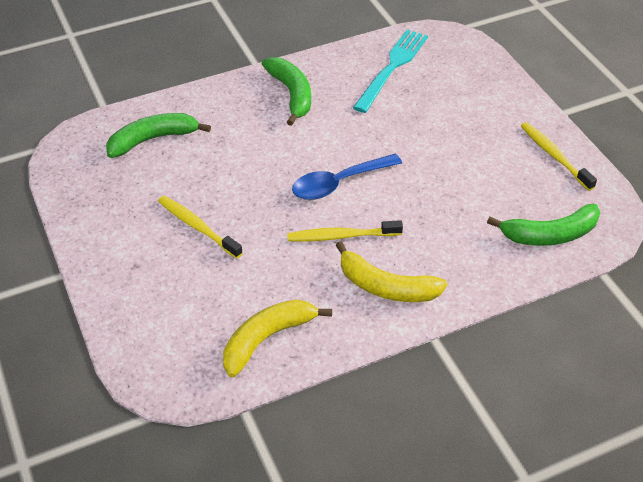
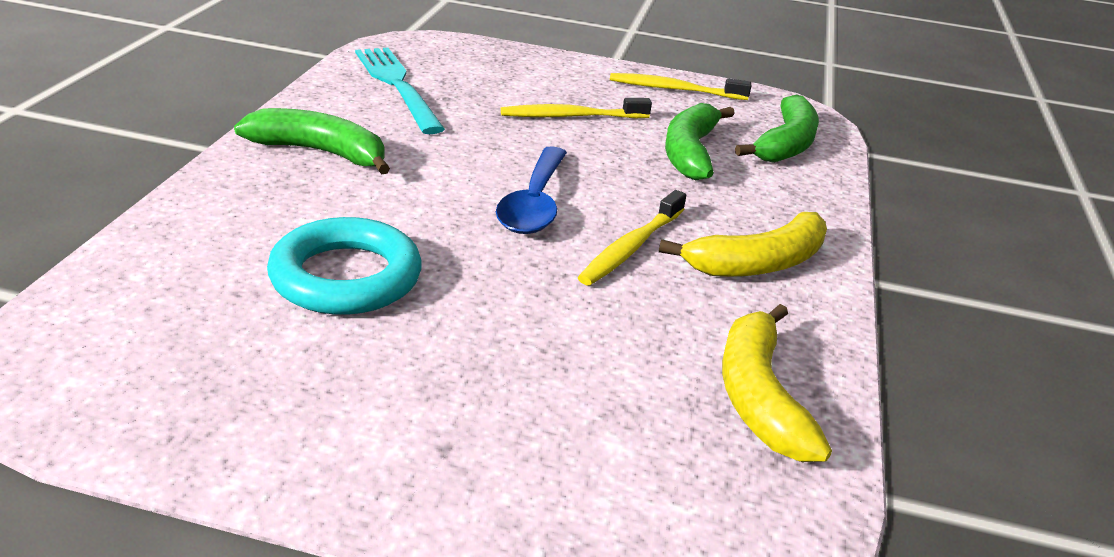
camera: 55 degrees left, 15 degrees down
(153, 139) = (196, 286): green banana -> green banana (691, 152)
(197, 227) = (450, 343): yellow toothbrush -> yellow toothbrush (571, 116)
(206, 170) = (346, 277): none -> turquoise ring

